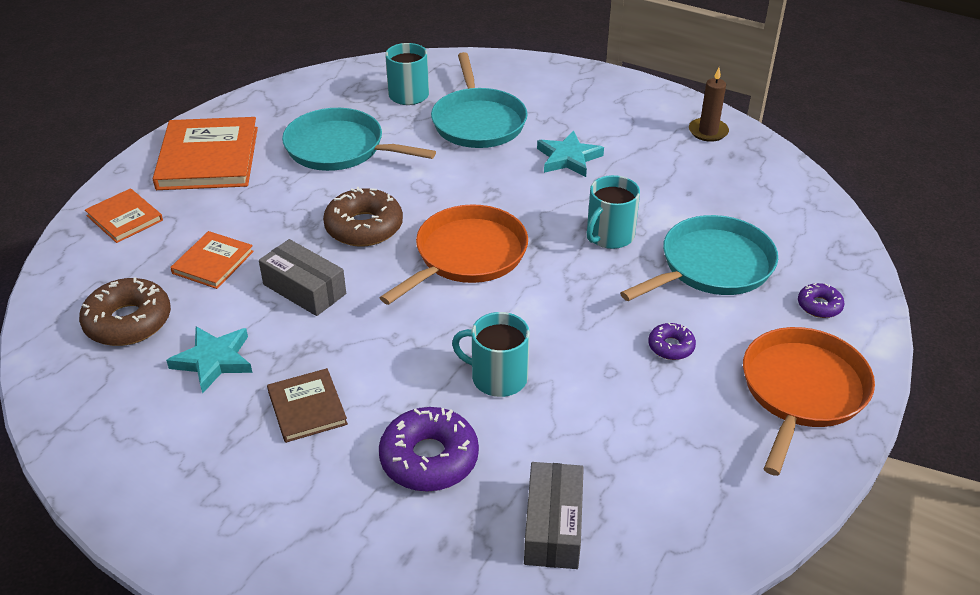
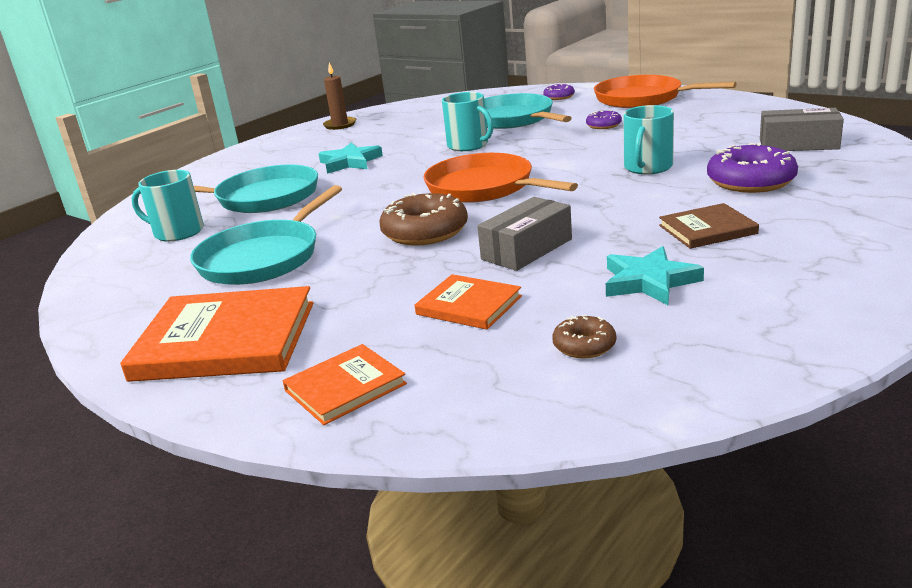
camera: 80 degrees left, 15 degrees down
(128, 321) = (584, 345): brown donut -> brown donut, size x0.52

